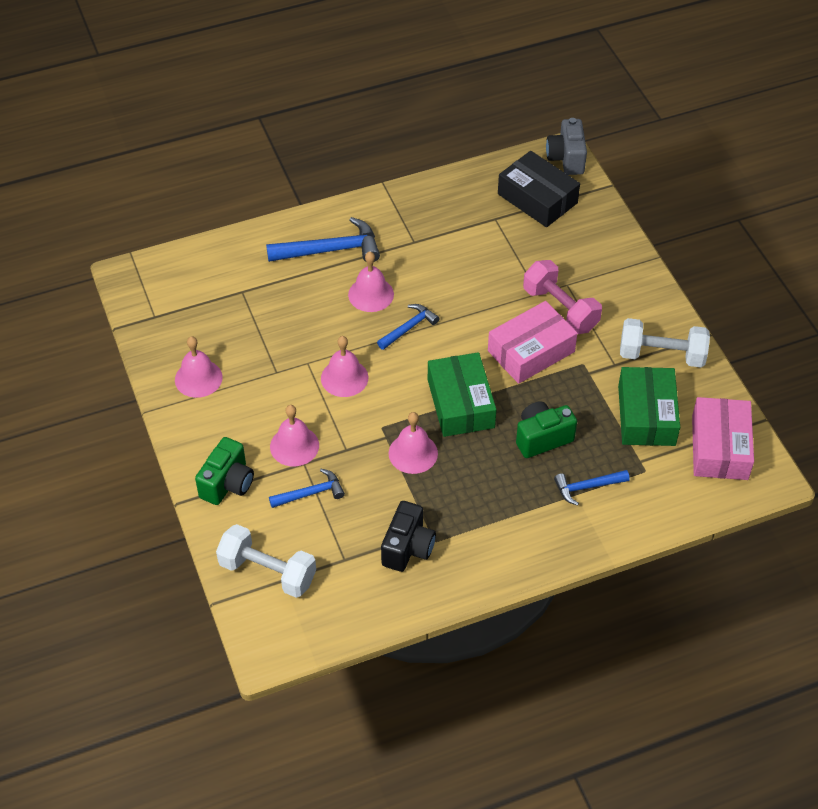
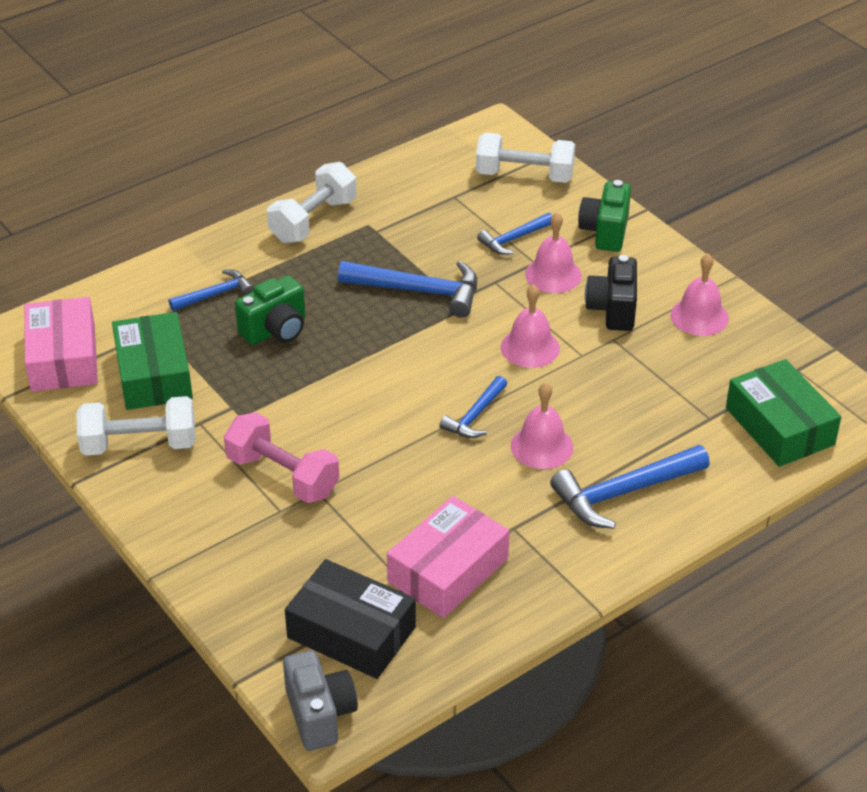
camera: 165 degrees right, 10 degrees down
(408, 548) = (394, 214): black camera -> black camera (612, 310)
(413, 453) = (419, 291): pink bell -> blue hammer
(460, 403) = (381, 347): green box -> green box (779, 426)
(484, 557) = (313, 220): none -> white dumbbell
(531, 351) = (310, 418): pink box -> pink box (448, 570)

